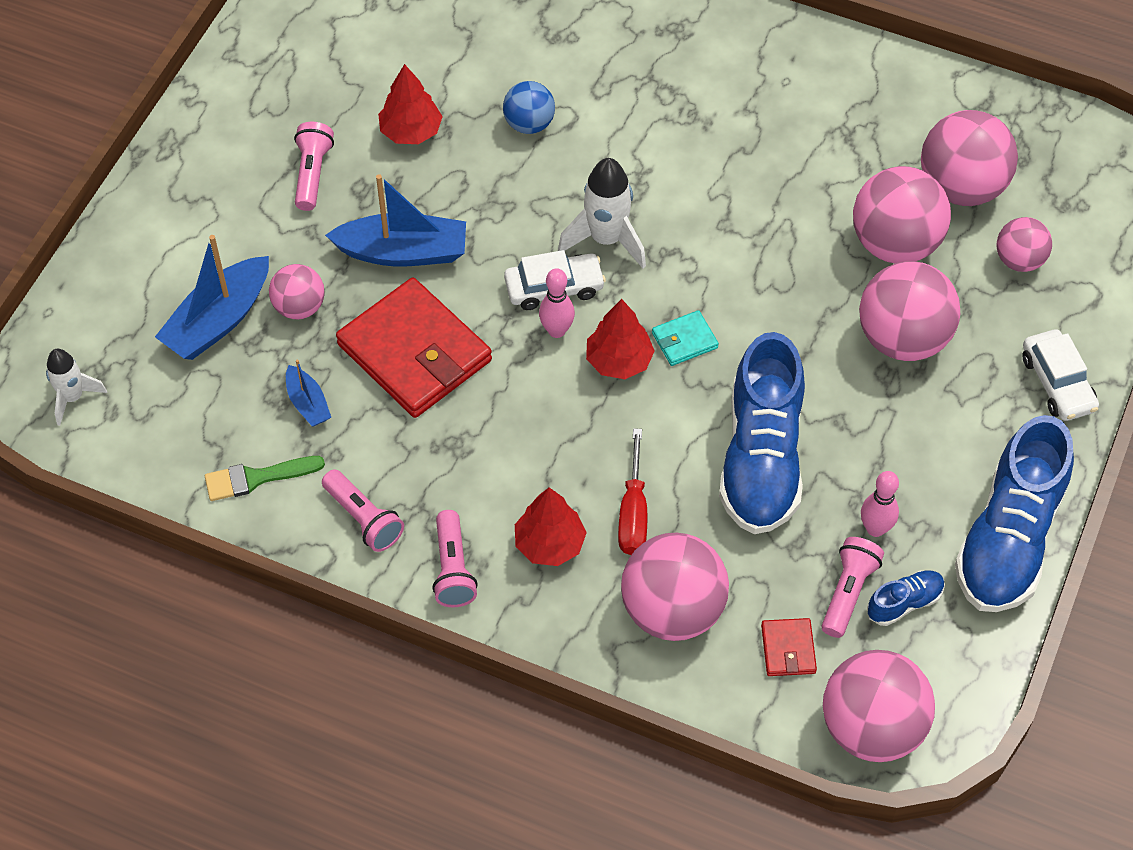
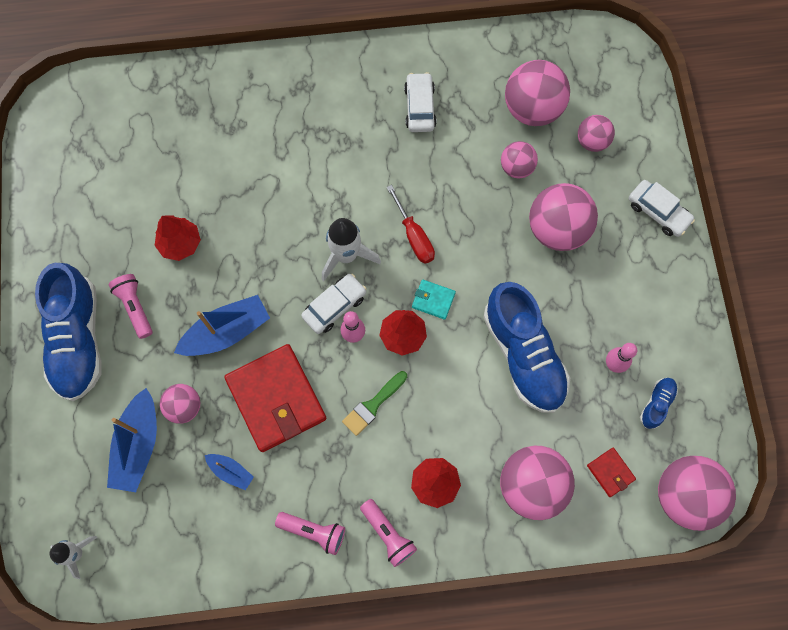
camera: 30 degrees left, 15 degrees up
(257, 478) = (230, 542): green brush -> green brush (373, 405)
(414, 353) = (276, 399): red wallet -> red wallet turned 45 degrees clockwise
(529, 124) = (251, 199): blue ball -> none
(633, 512) = (471, 433): red screwdriver -> red screwdriver (414, 236)
(684, 340) = (433, 300): turquoise wallet -> turquoise wallet turned 75 degrees clockwise
(811, 119) = (420, 107): none -> white car
(848, 592) = (622, 415): pink flashlight -> none
(895, 243) = (516, 167): pink ball -> pink ball, size x0.56
(1009, 538) = (689, 329): blue shoe -> blue shoe (78, 340)

